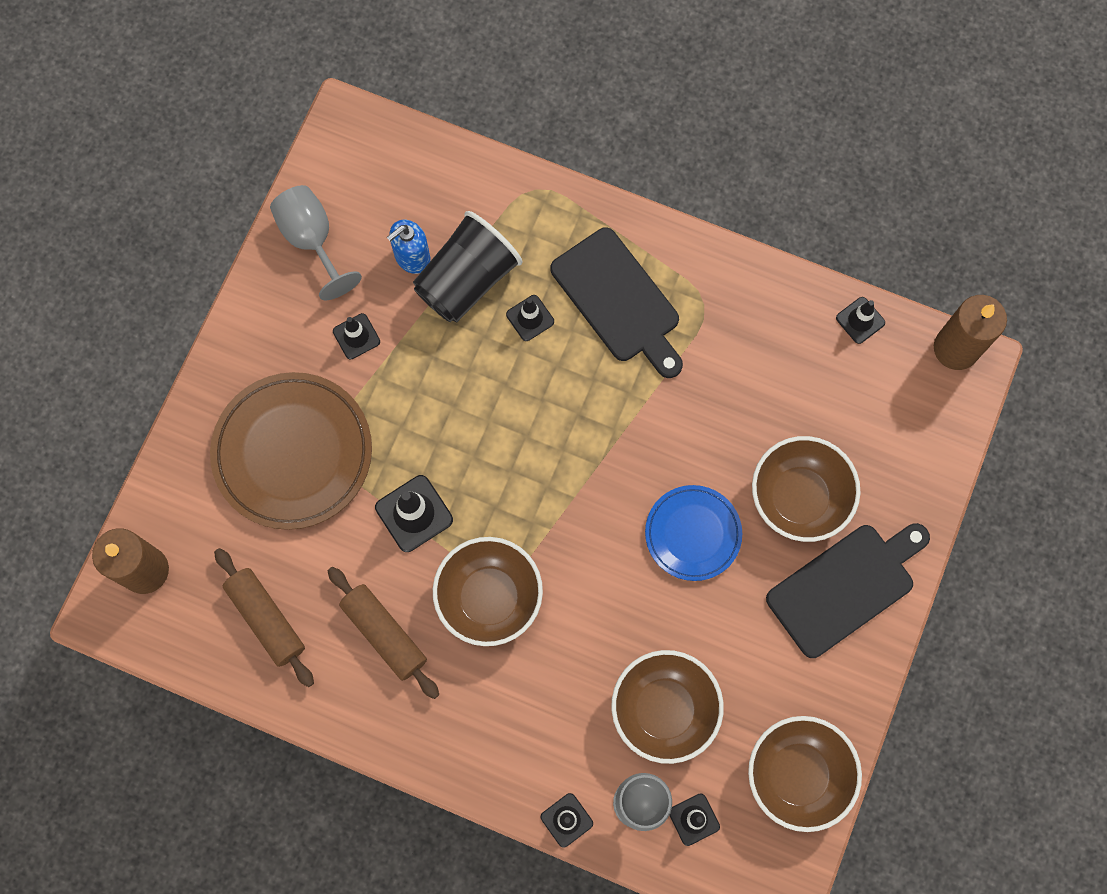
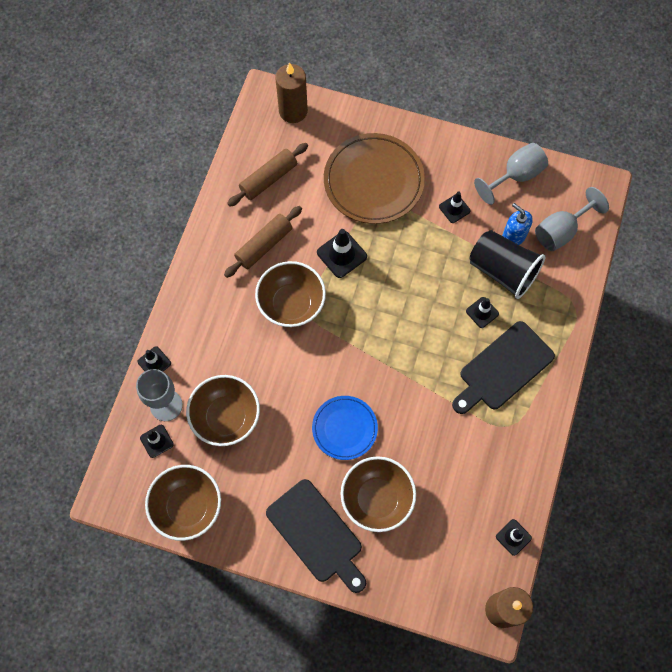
camera: 85 degrees right, 5 degrees down
(412, 189) = (561, 231): none -> grey goblet

